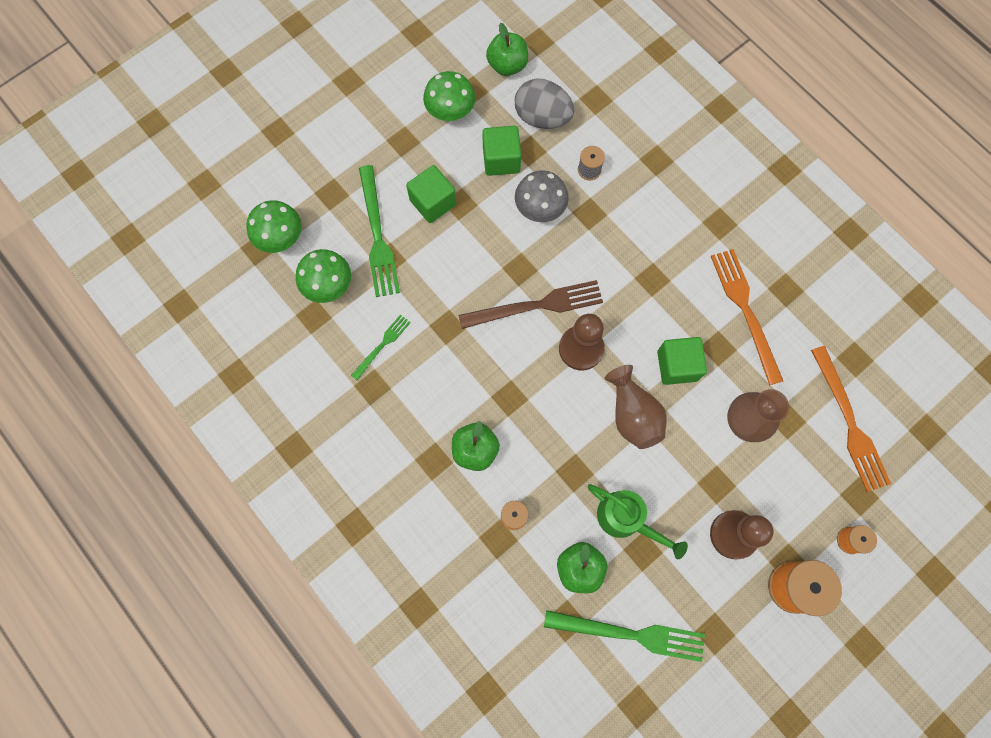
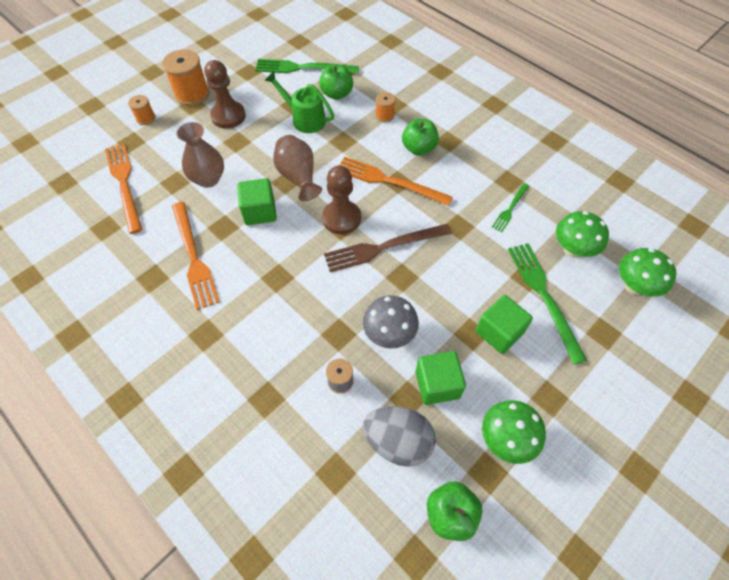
camera: 175 degrees right, 15 degrees down
(520, 399) = (389, 181): none -> orange fork

